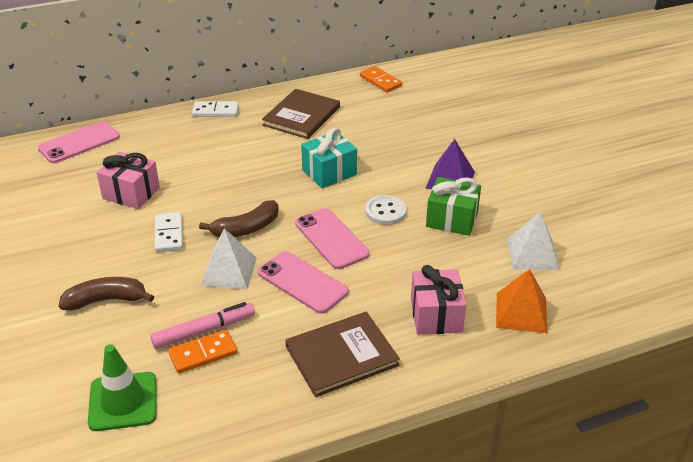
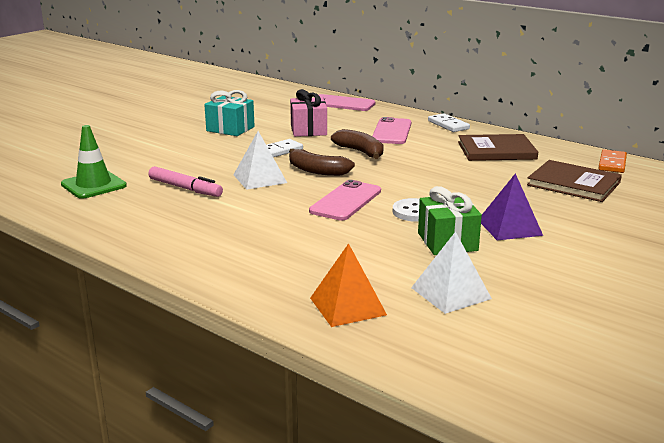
camera: 60 degrees right, 15 degrees down
(106, 300) = (187, 154): brown banana -> brown banana (360, 152)
(203, 354) = (160, 194): orange domino -> none
(302, 282) = (277, 205): pink phone -> pink phone (392, 132)
(329, 172) = (435, 179): turquoise gift -> turquoise gift (230, 129)
(341, 356) = (203, 240): brown book -> brown book (573, 184)
(436, 315) = (295, 266): pink gift -> none

